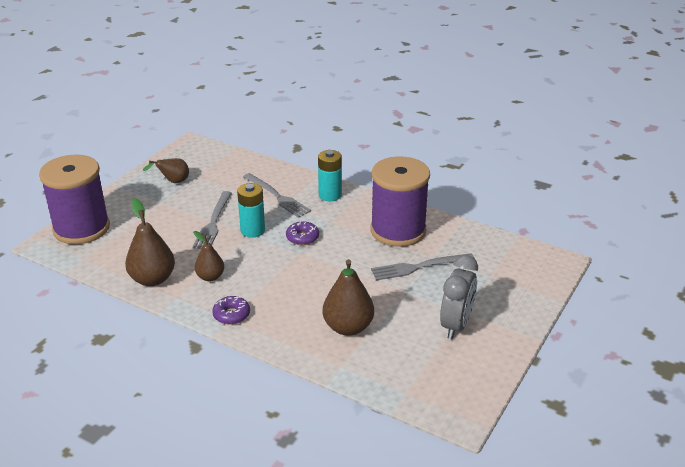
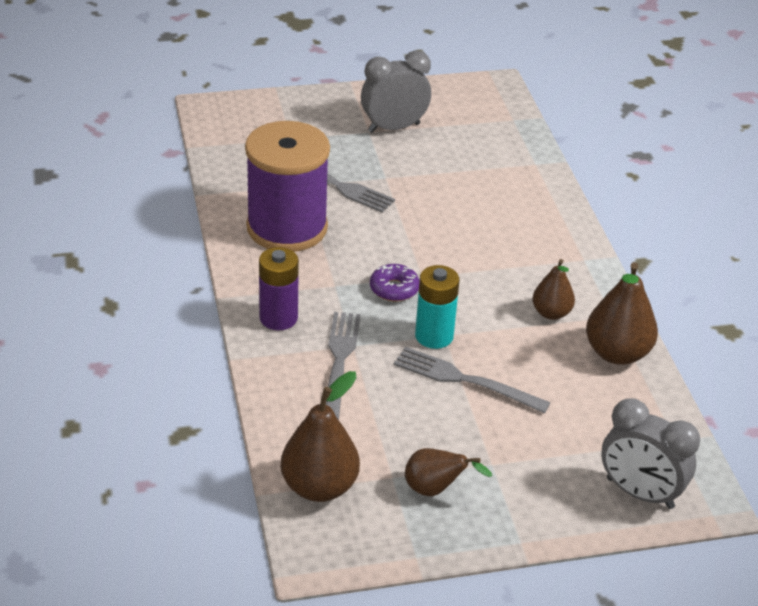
camera: 135 degrees left, 5 degrees up
(81, 228) = (639, 493): purple spool -> grey clock
(213, 222) = (465, 380): grey fork -> grey fork turned 120 degrees counterclockwise
(231, 315) = (576, 261): purple donut -> none
(330, 195) = (278, 318): turquoise battery -> purple battery
(348, 327) = (485, 183): brown pear -> brown pear (319, 487)

